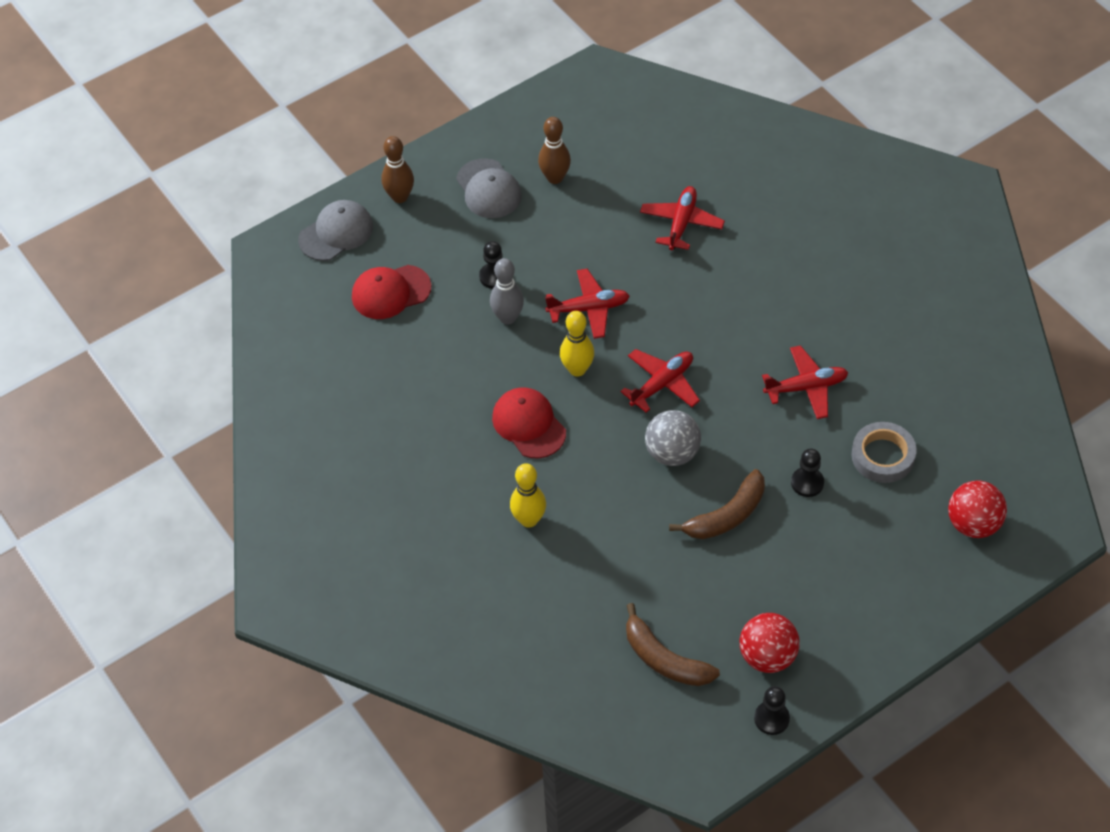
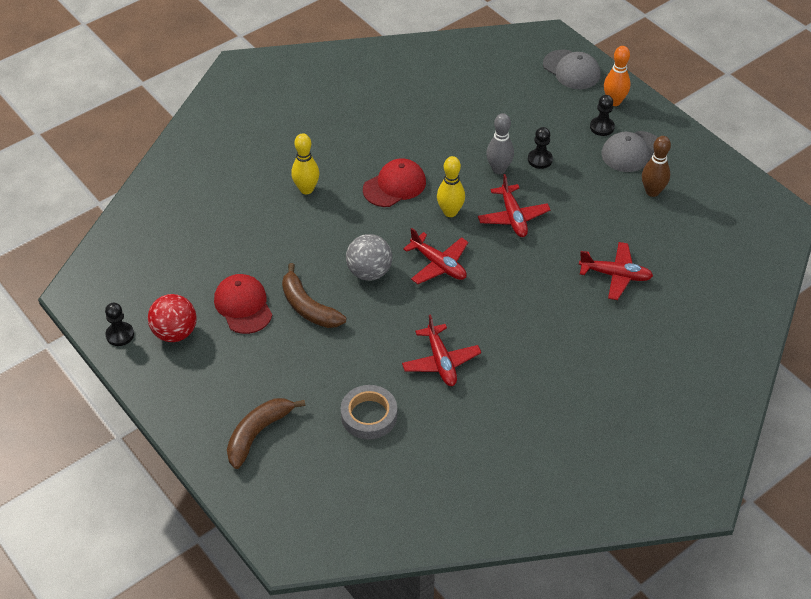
camera: 85 degrees right, 5 degrees down
(390, 292) = (517, 103): red cap -> red cap (243, 306)
(400, 197) = (614, 101): brown bowling pin -> orange bowling pin
(664, 659) = (179, 270): brown banana -> brown banana (258, 434)
(807, 483) = (340, 361): black pawn -> black pawn (602, 127)
(973, 524) = (296, 481): red ball -> none

